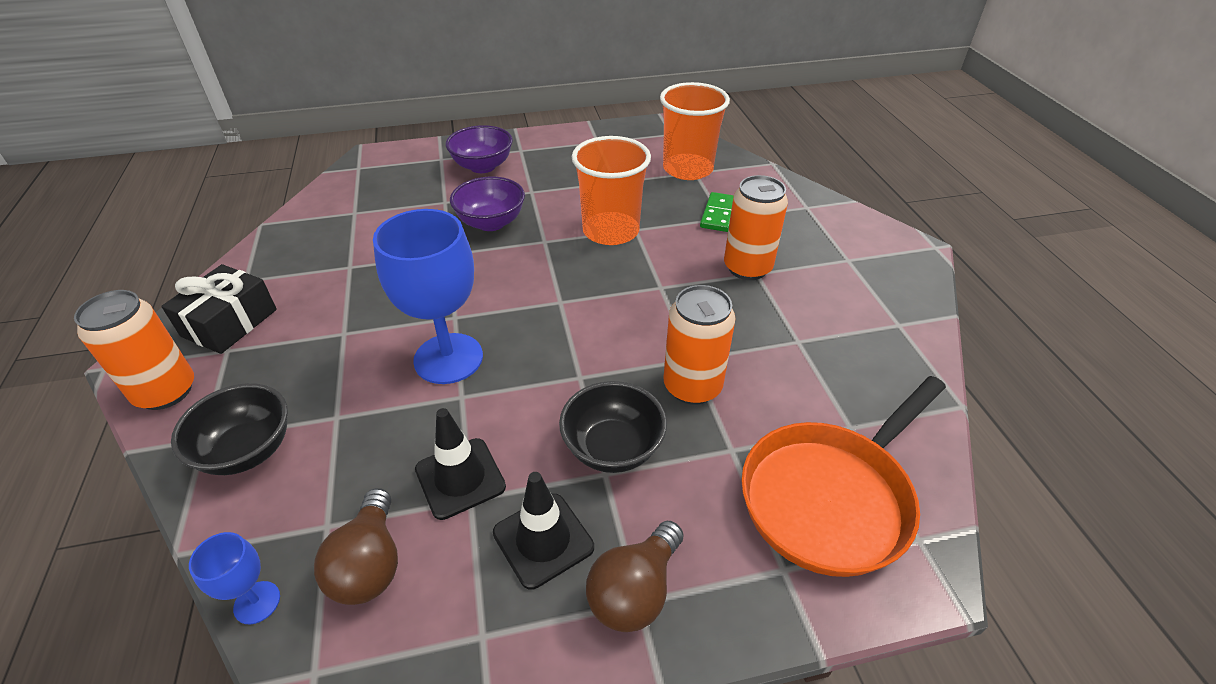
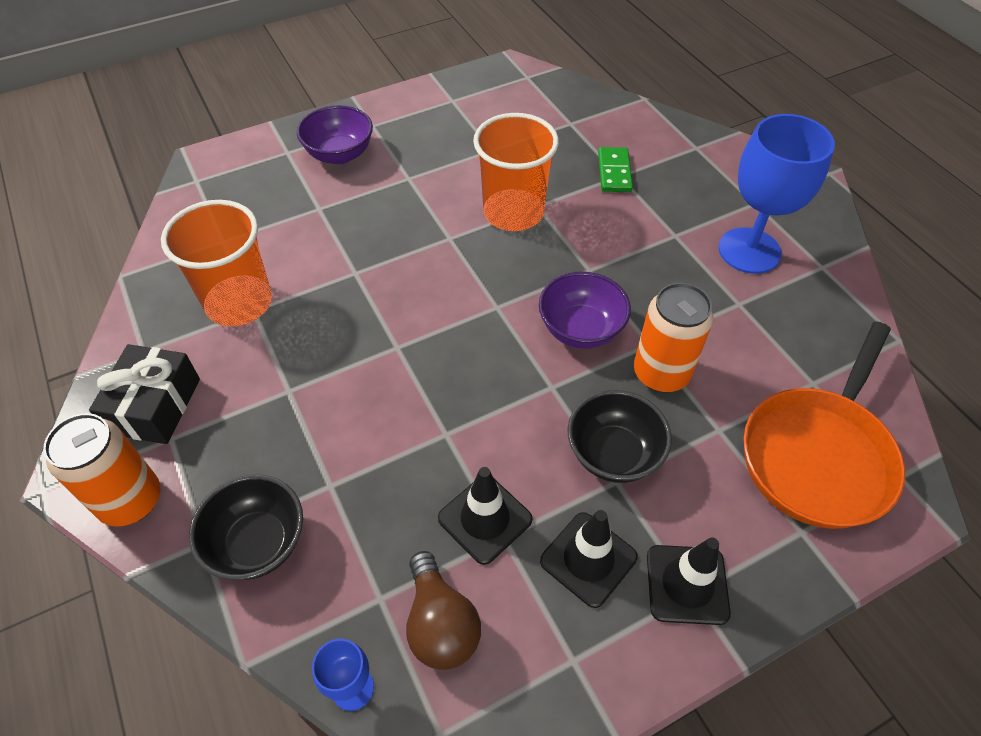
camera: 15 degrees left, 10 degrees up
(448, 358) = (413, 395): blue goblet -> blue goblet (749, 251)
(491, 222) = (382, 226): purple bowl -> purple bowl (580, 329)
(635, 591) = (687, 584): brown light bulb -> black traffic cone
(688, 169) = (562, 120): orange cup -> orange cup (239, 303)
(747, 268) = (665, 231): orange can -> none

